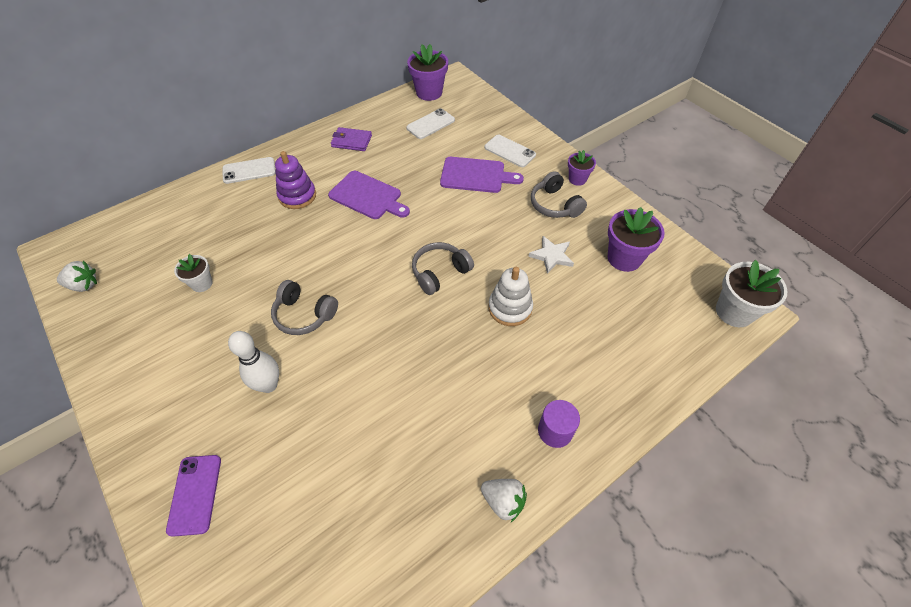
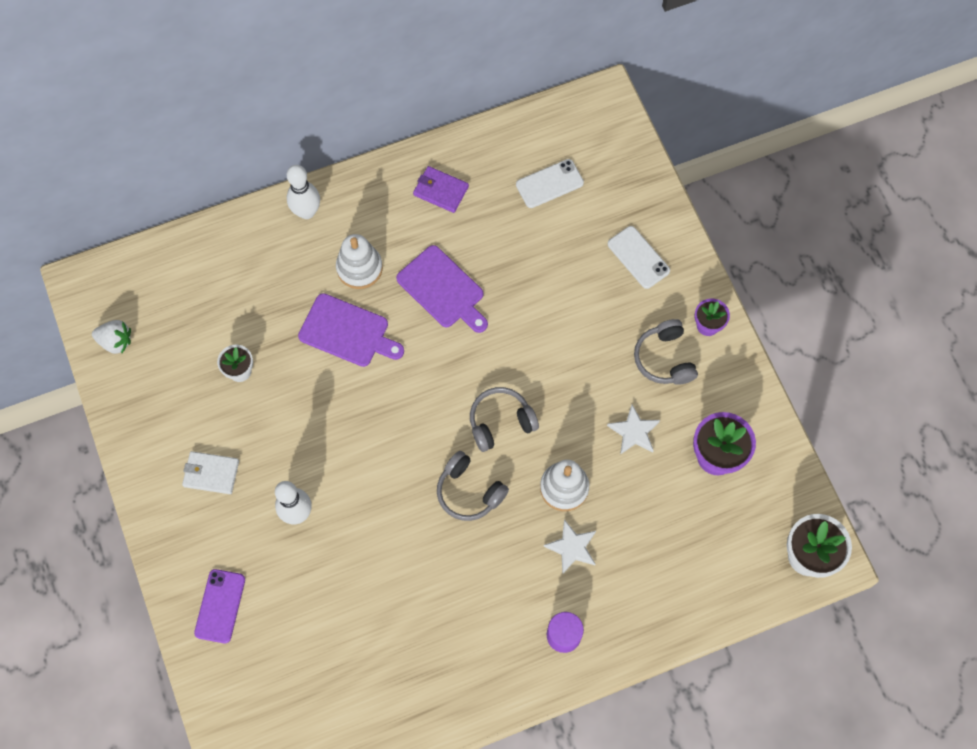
camera: 15 degrees right, 15 degrees up
(179, 370) = (211, 473): none -> white wallet
(249, 170) = (307, 212): white phone -> white bowling pin
(297, 196) = (359, 268): purple stacking toy -> white stacking toy
(304, 314) = (344, 439): grey headphones -> grey headphones (469, 491)
(429, 92) = (563, 122): purple flower pot -> none
(476, 175) = (583, 288): purple cutting board -> purple cutting board (347, 332)
(503, 501) = (493, 687): white strawberry -> none
(534, 353) = (572, 547): none -> white star

